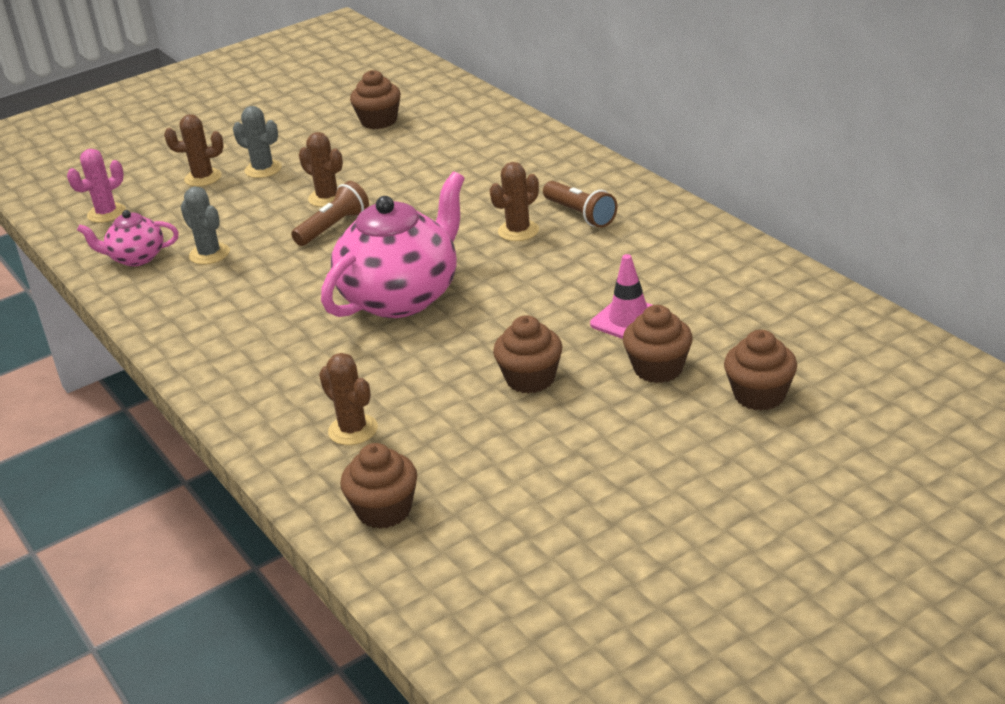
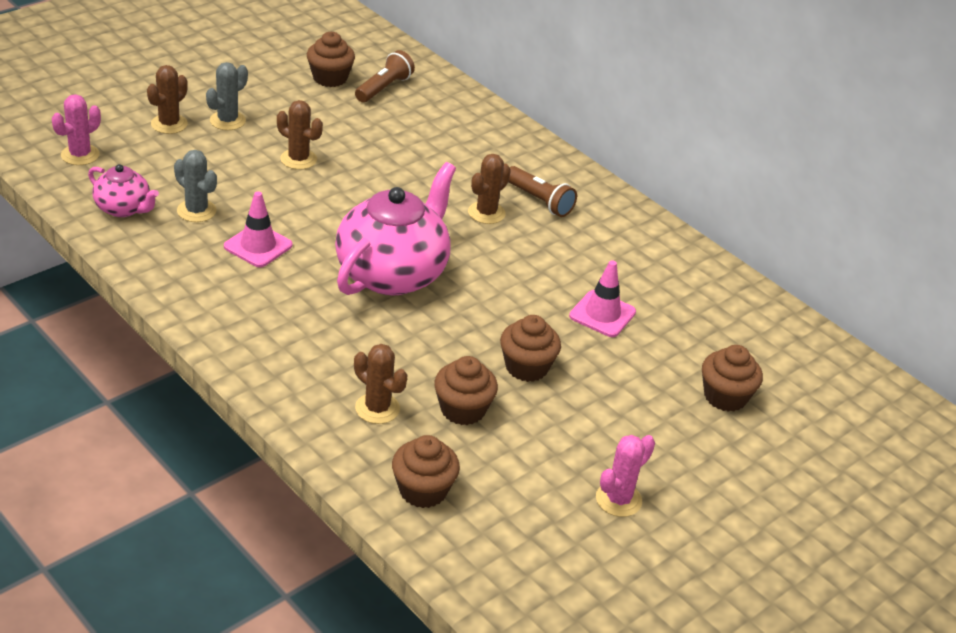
camera: 15 degrees left, 5 degrees up
(136, 258) = (124, 208): pink teapot -> pink teapot turned 135 degrees counterclockwise
(203, 178) = (169, 124): brown cactus -> brown cactus turned 45 degrees counterclockwise
(263, 169) = (227, 121): grey cactus -> grey cactus turned 75 degrees counterclockwise
(264, 281) = (258, 246): none -> pink traffic cone
(333, 227) = (311, 192): brown flashlight -> brown flashlight (384, 88)
(609, 510) = (618, 499): none -> pink cactus
(658, 368) = (636, 365): brown cupcake -> brown cupcake (463, 409)

